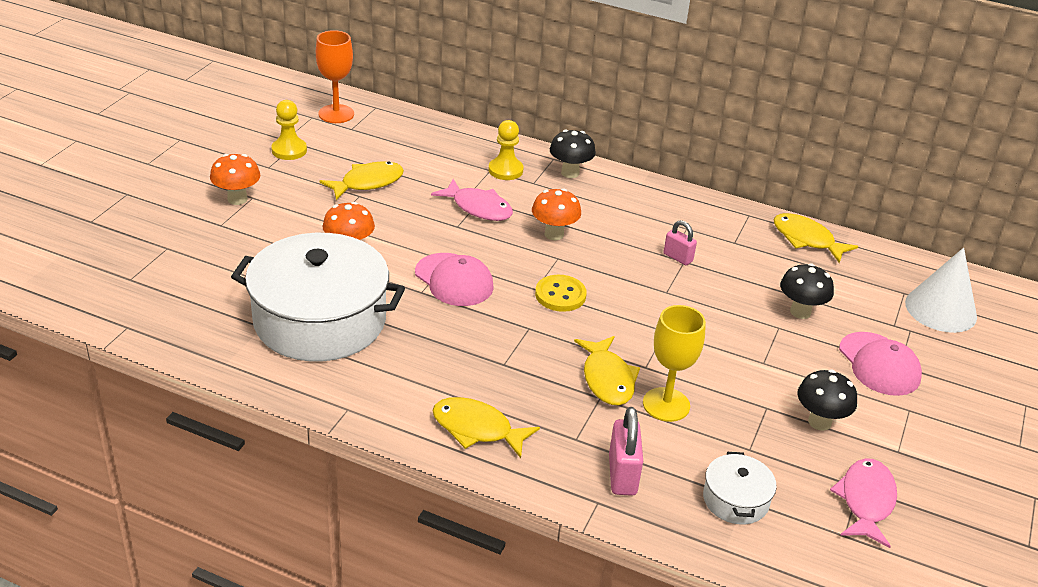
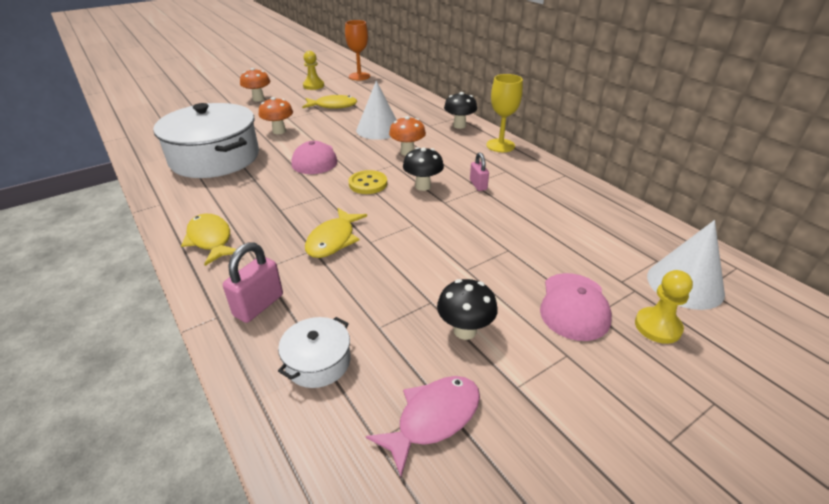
camera: 35 degrees right, 0 degrees up
(478, 208) = (378, 129): pink fish -> white cone
(505, 170) = (420, 116): yellow pawn -> yellow pawn (657, 326)
(666, 404) = (353, 270): yellow goblet -> yellow goblet (500, 145)
(800, 312) = (539, 245): black mushroom -> black mushroom (423, 186)
(806, 239) = (599, 201): yellow fish -> none

